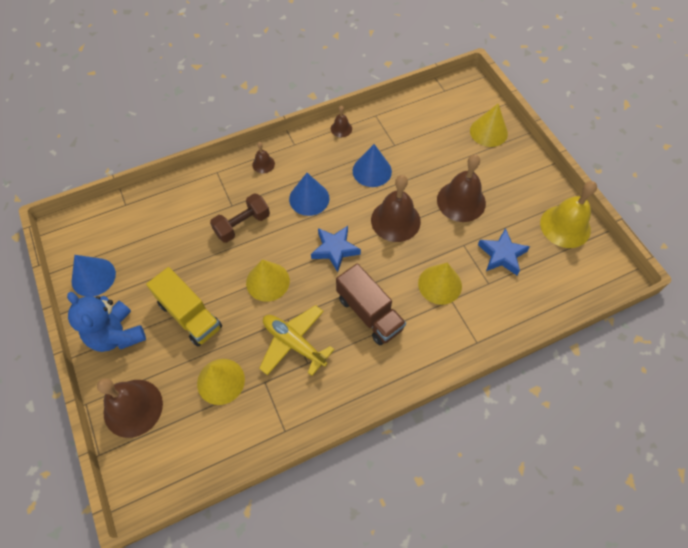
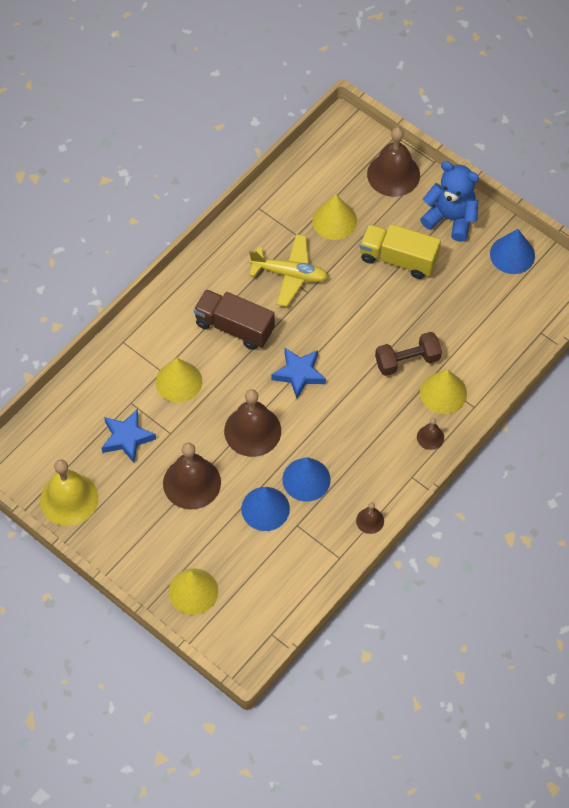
camera: 155 degrees right, 0 degrees up
(242, 225) = (407, 361): brown dumbbell -> brown dumbbell turned 45 degrees clockwise
(267, 281) = (346, 317): yellow cone -> yellow cone (443, 393)
(309, 198) = (356, 417): blue cone -> blue cone (265, 508)

